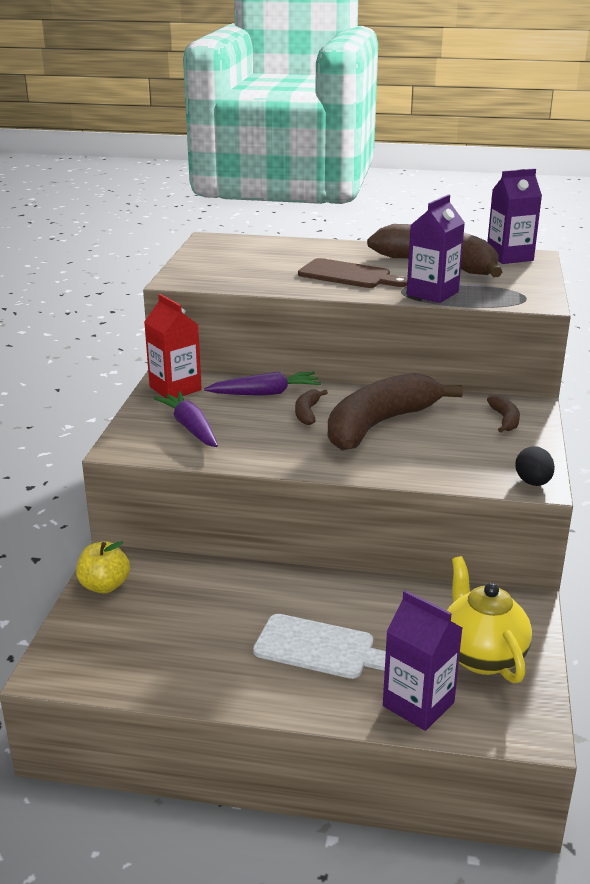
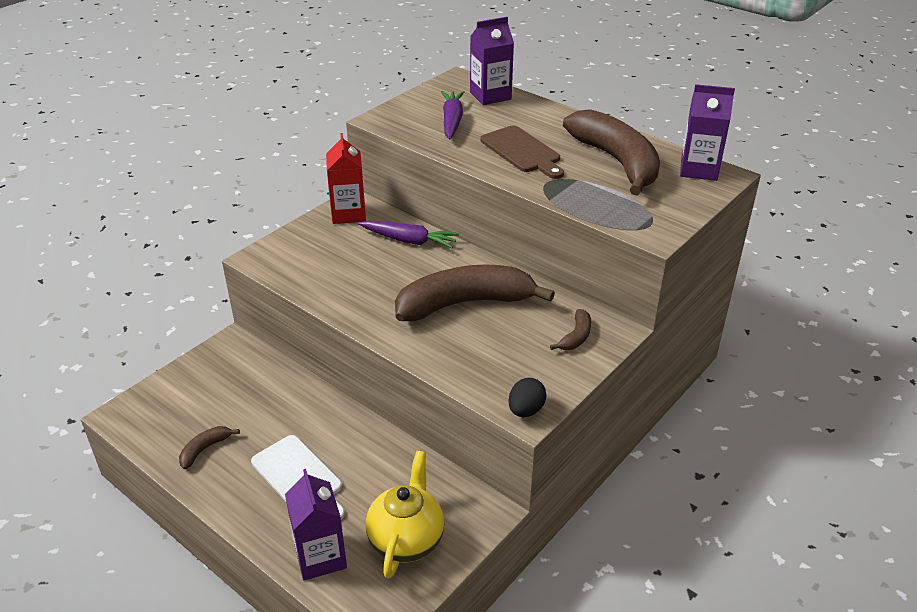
camera: 30 degrees right, 10 degrees up
(104, 586) = (210, 362): yellow apple -> none
(190, 427) = (321, 255): purple carrot -> purple carrot (452, 121)
(307, 413) = (421, 271): brown banana -> brown banana (204, 449)
(432, 293) = (569, 194): purple carton -> purple carton (490, 96)

